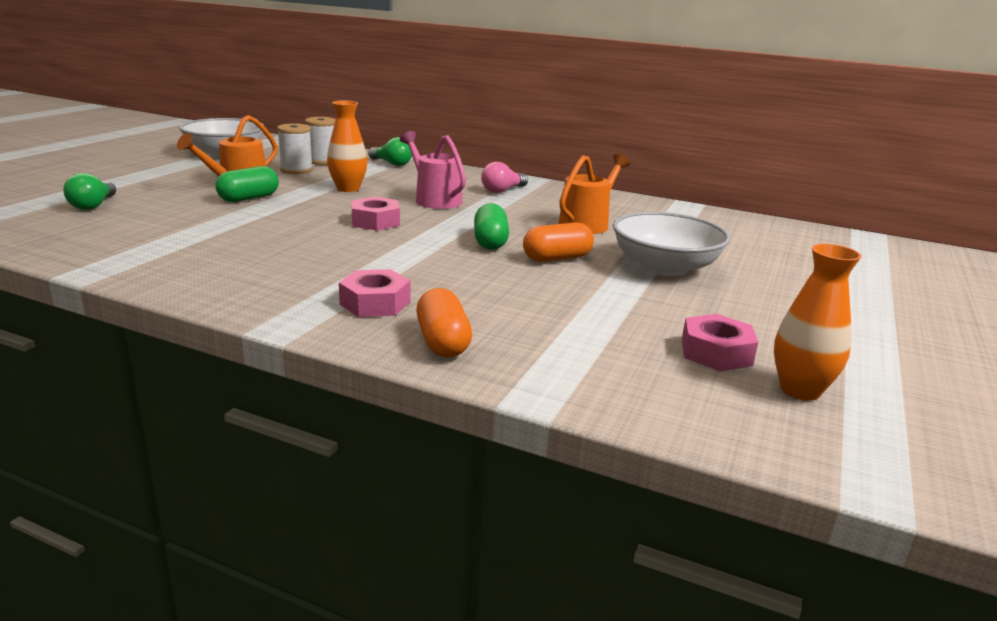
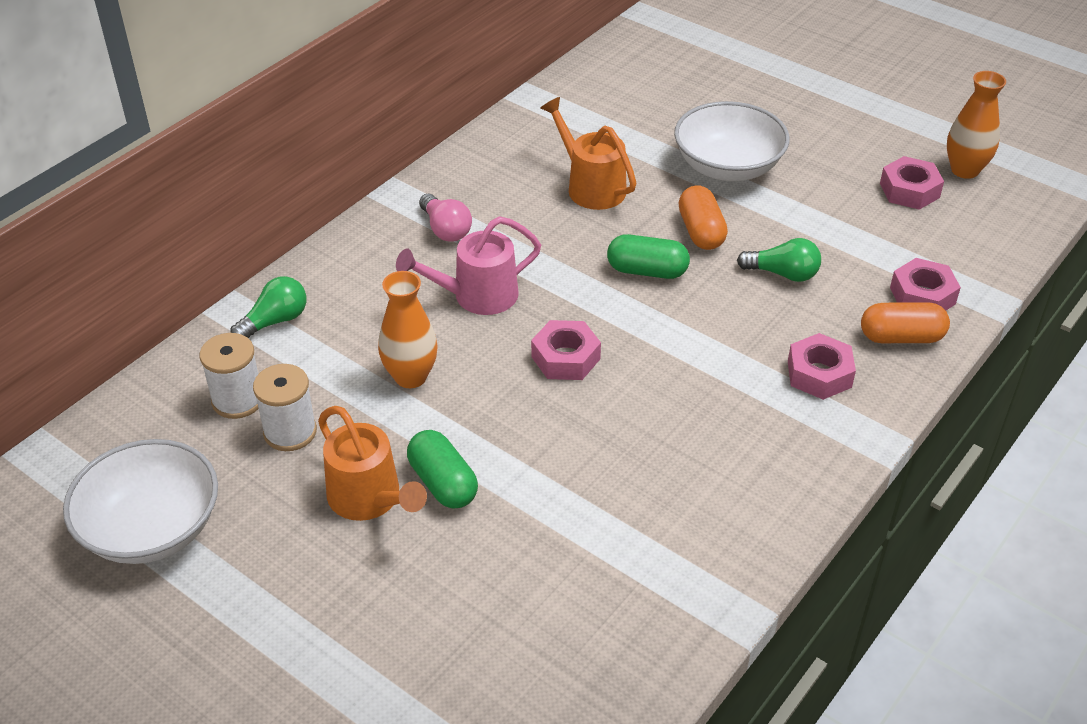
camera: 75 degrees left, 20 degrees up
(93, 205) = (454, 662): green light bulb -> green light bulb (782, 273)
(520, 355) = (922, 295): none -> pink nut

